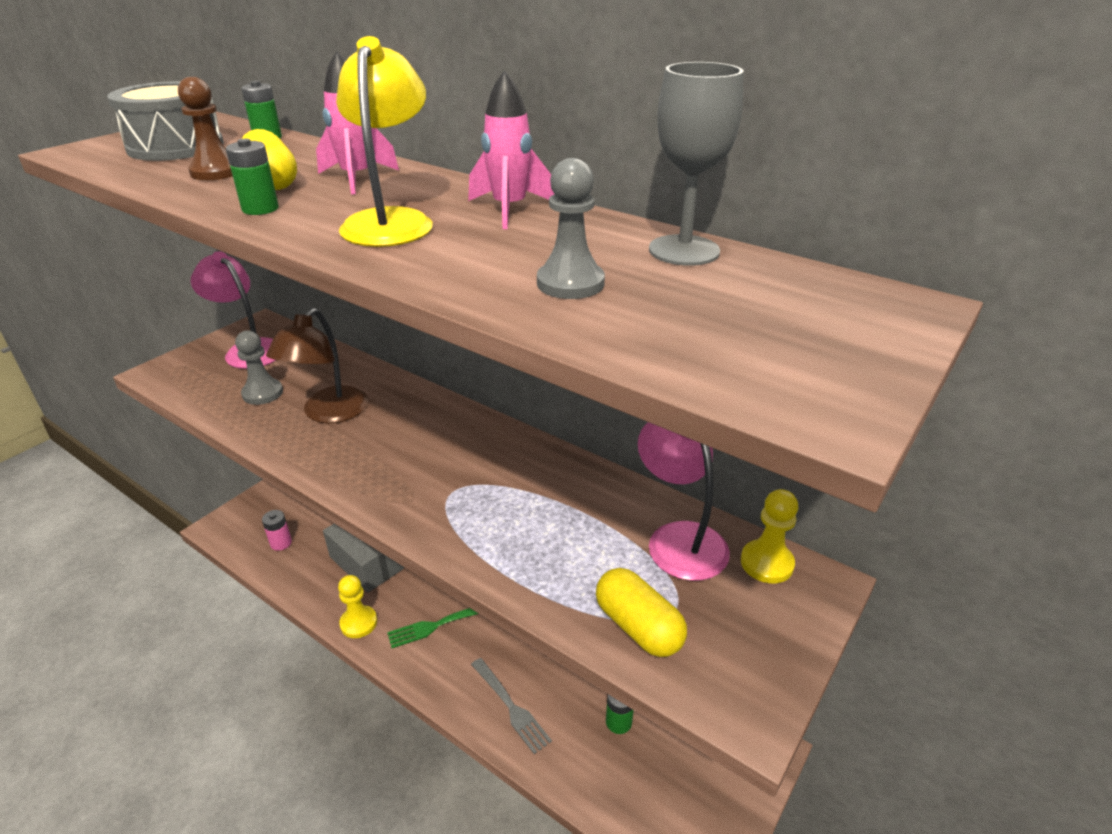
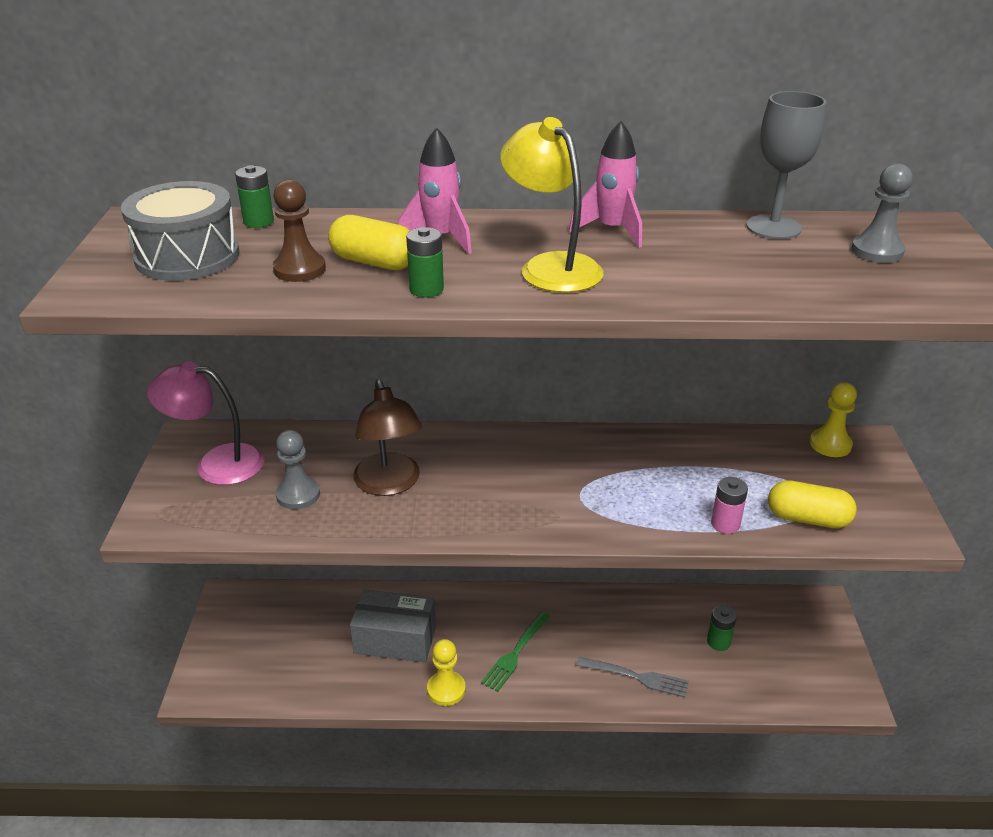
camera: 35 degrees left, 0 degrees up
(281, 543) = (288, 667): pink battery -> pink battery (725, 524)
(570, 283) = (756, 272): grey pawn -> grey pawn (877, 251)
(679, 538) = (765, 454): pink lamp -> none

